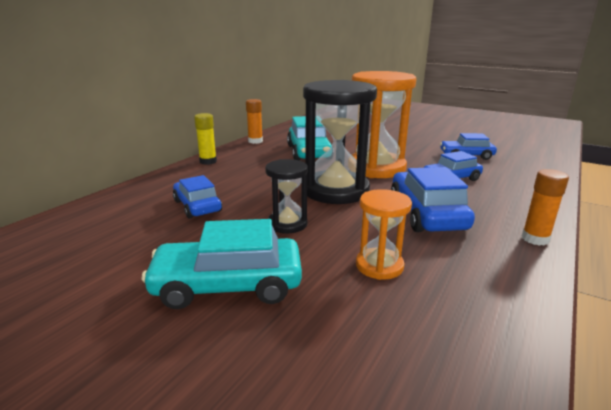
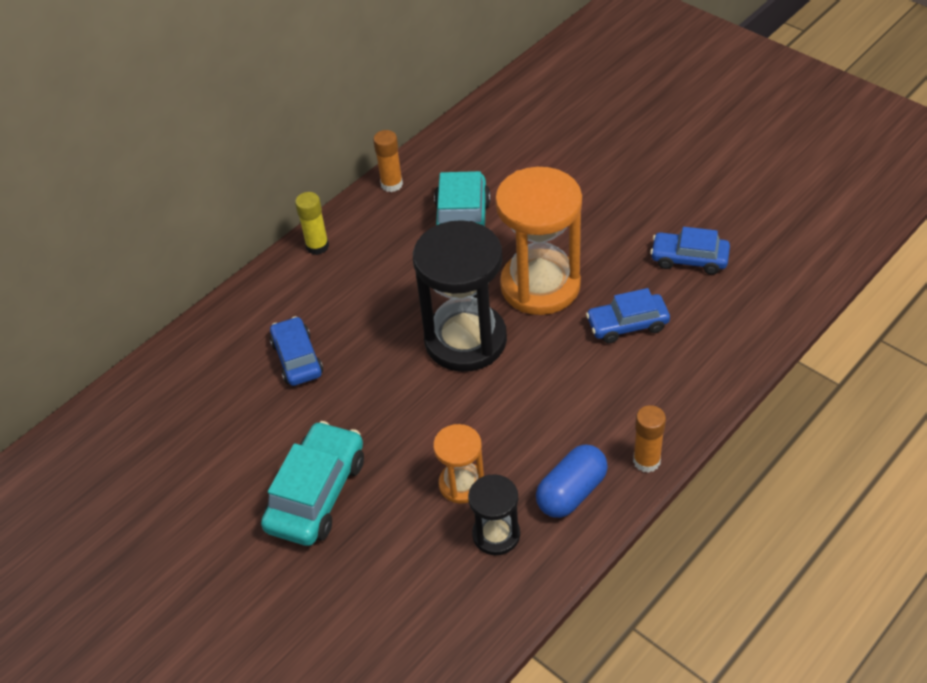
camera: 15 degrees right, 25 degrees up
(228, 285) = (316, 493): turquoise car -> turquoise car turned 105 degrees clockwise
(287, 224) = (390, 405): black hourglass -> black hourglass (496, 534)
(426, 214) = (553, 402): blue car -> none
(489, 262) = (571, 492): none -> blue capsule

